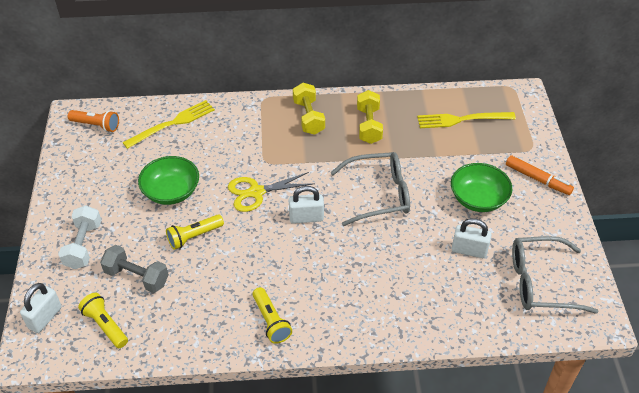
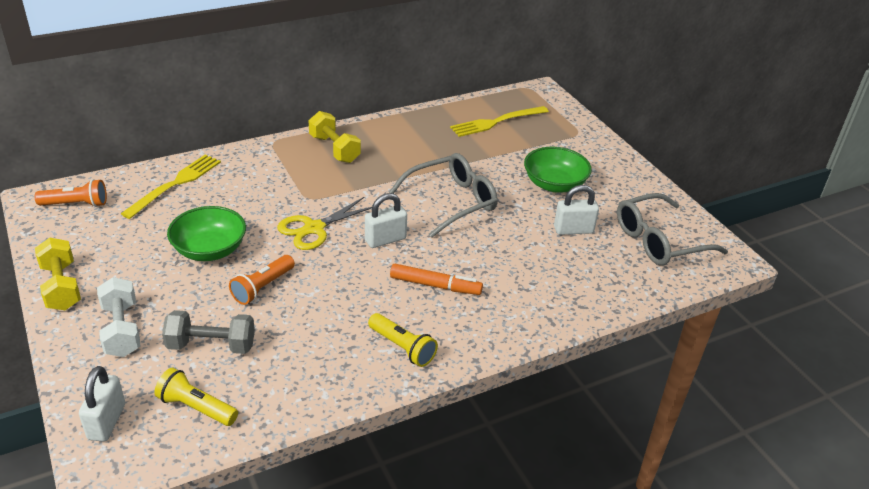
camera: 25 degrees left, 10 degrees down
(194, 236) = (262, 287): yellow flashlight -> orange flashlight
(369, 125) = (404, 144): yellow dumbbell -> yellow dumbbell (61, 287)
(537, 179) = (600, 156): orange marker -> orange marker (435, 285)

